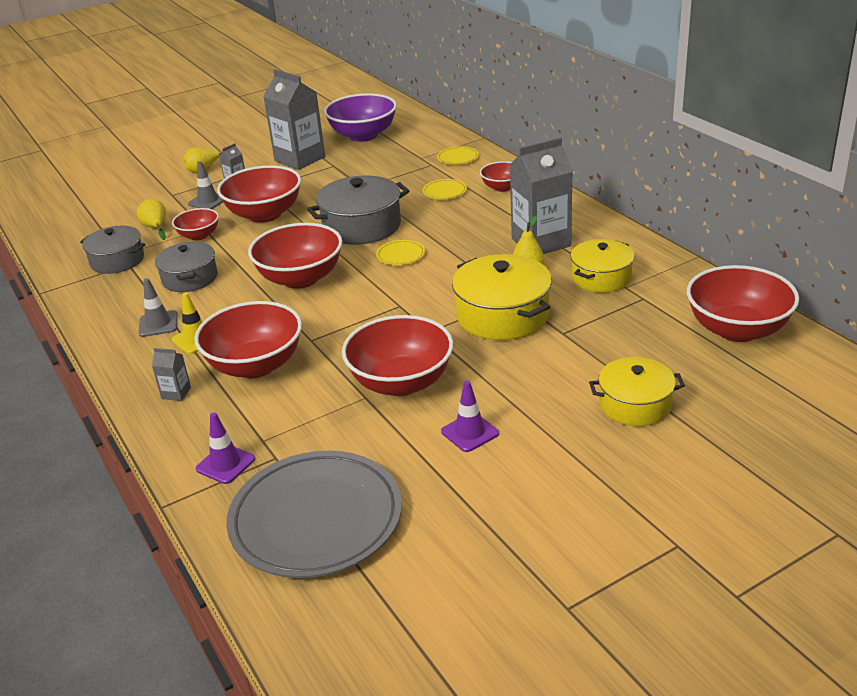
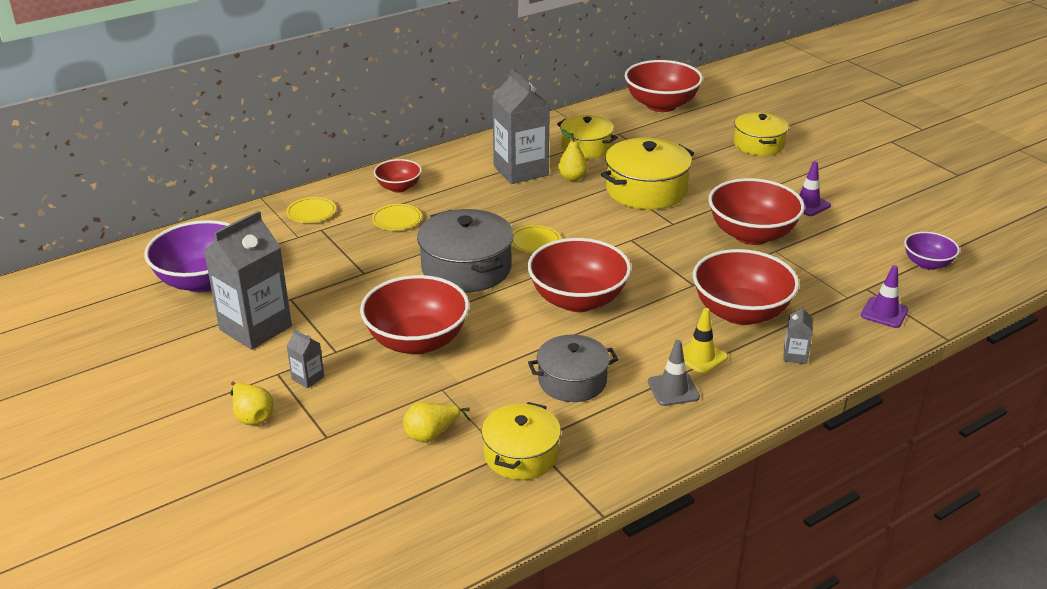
camera: 95 degrees left, 0 degrees up
(117, 260) = (521, 455): grey pot -> yellow pot
(199, 235) = (463, 390): red bowl -> none
(208, 201) = (362, 396): grey traffic cone -> none
(316, 519) = (927, 264): grey plate -> purple bowl

